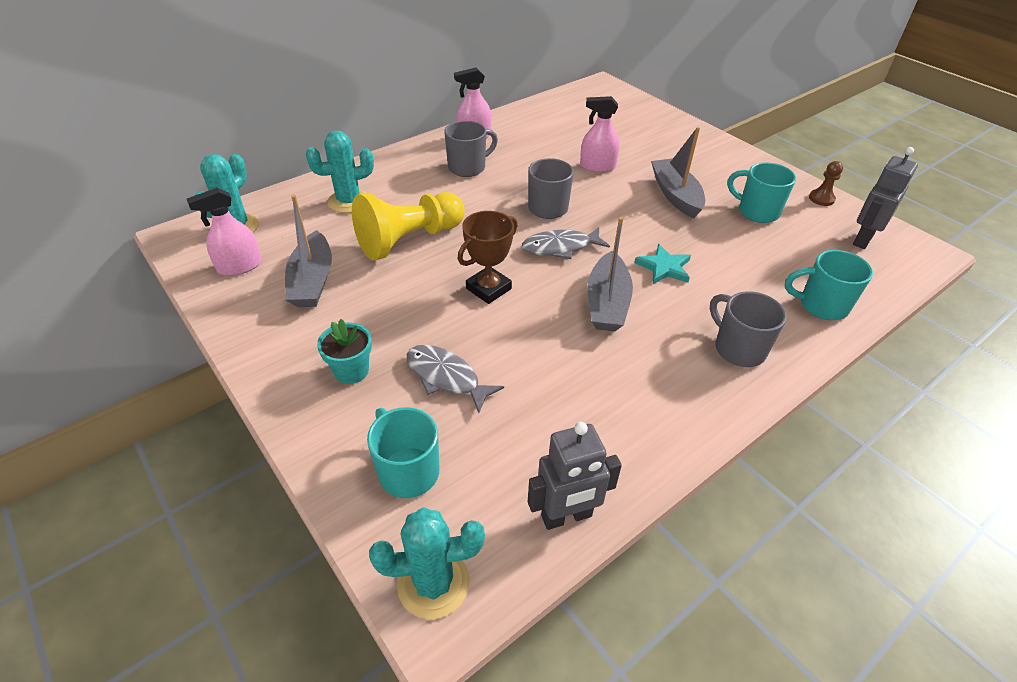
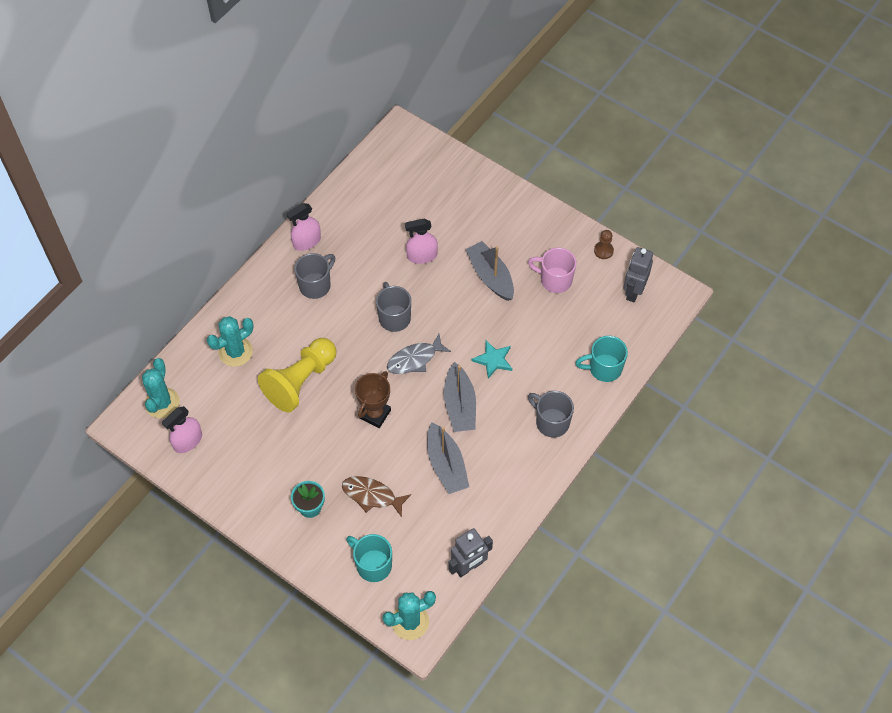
camera: 15 degrees left, 15 degrees up
(312, 281) = (248, 440): grey boat -> grey boat (446, 465)
(446, 377) = (372, 495): grey fish -> brown fish
(756, 211) = (555, 280): turquoise mug -> pink mug

